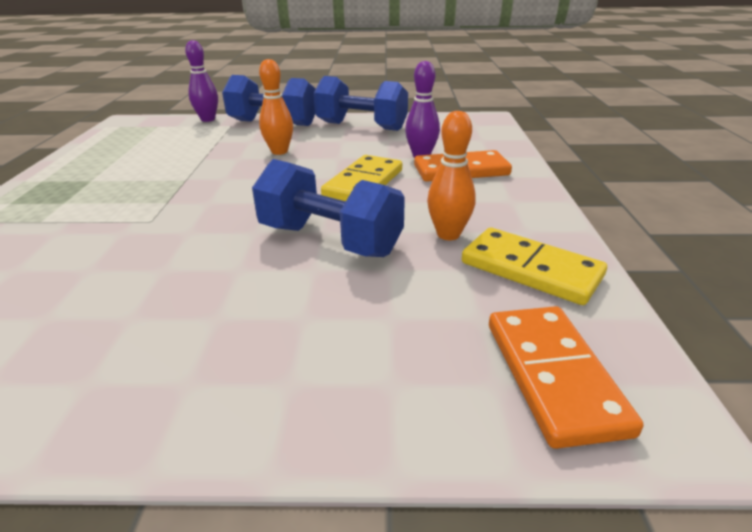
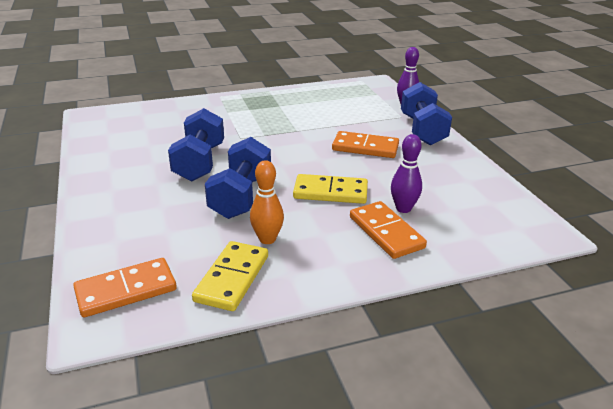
camera: 70 degrees right, 0 degrees up
(279, 151) = (365, 147): orange bowling pin -> orange domino
(361, 126) = (452, 168): blue dumbbell -> blue dumbbell (200, 162)

